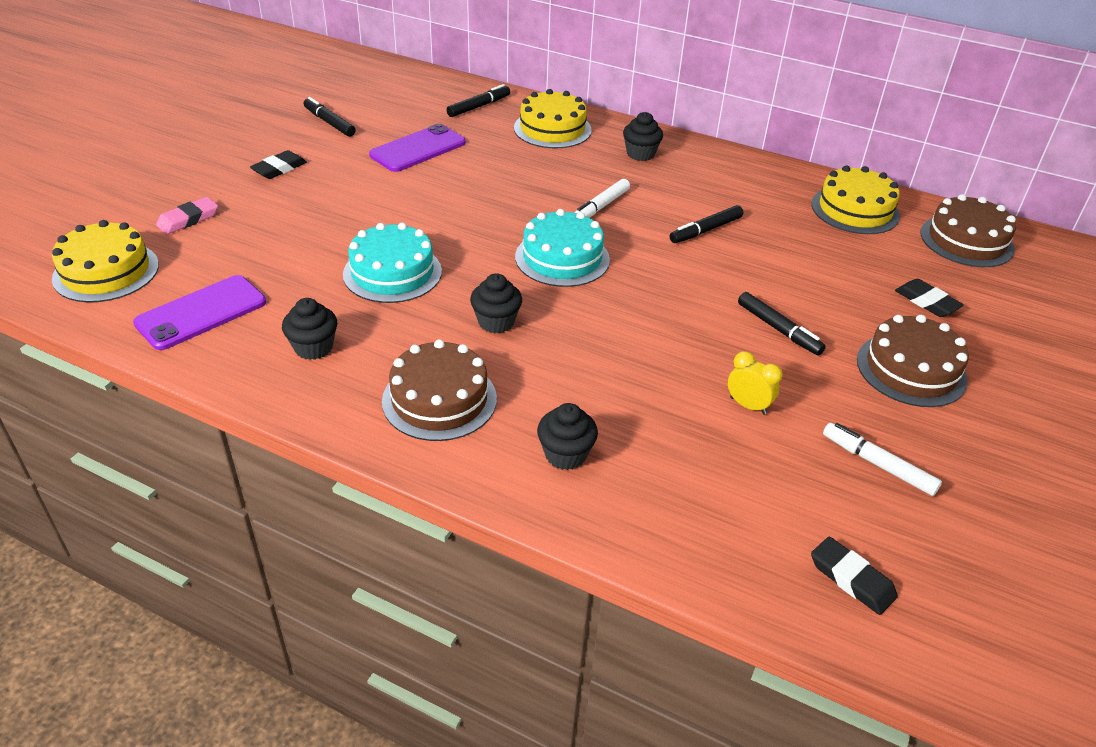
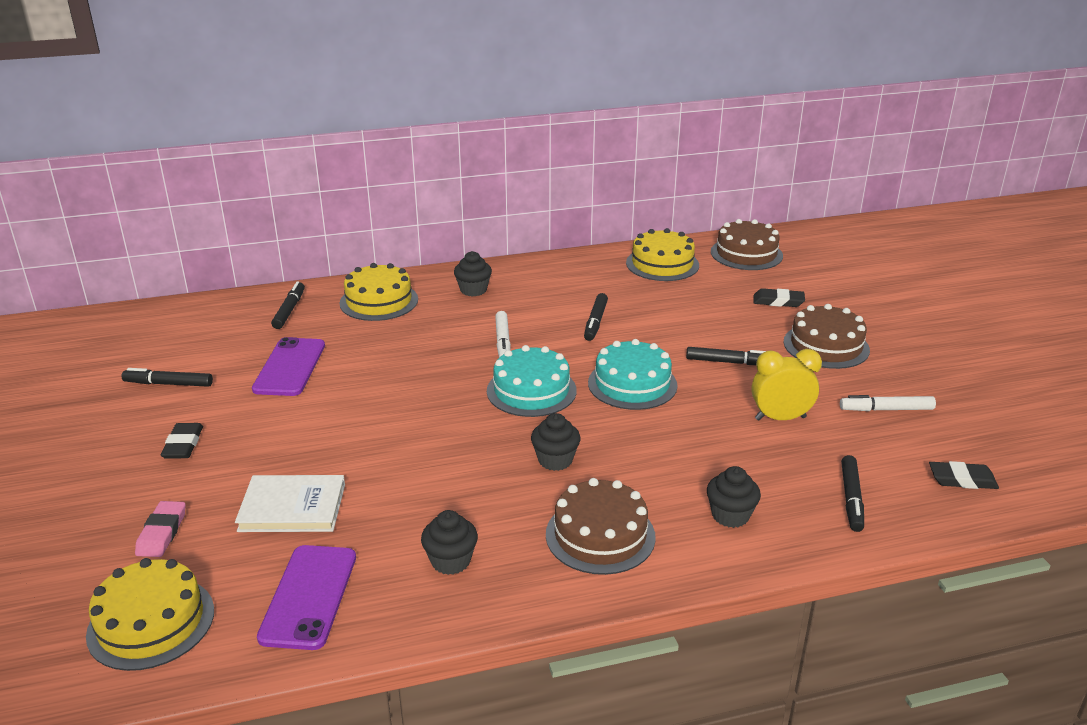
camera: 40 degrees left, 10 degrees down
(277, 248) = (292, 507): none -> white book
(392, 272) = (423, 470): turquoise cake -> turquoise cake (632, 384)
(700, 516) = (851, 498): none -> black marker
(748, 405) = (780, 418): yellow clock -> yellow clock, size x1.54

